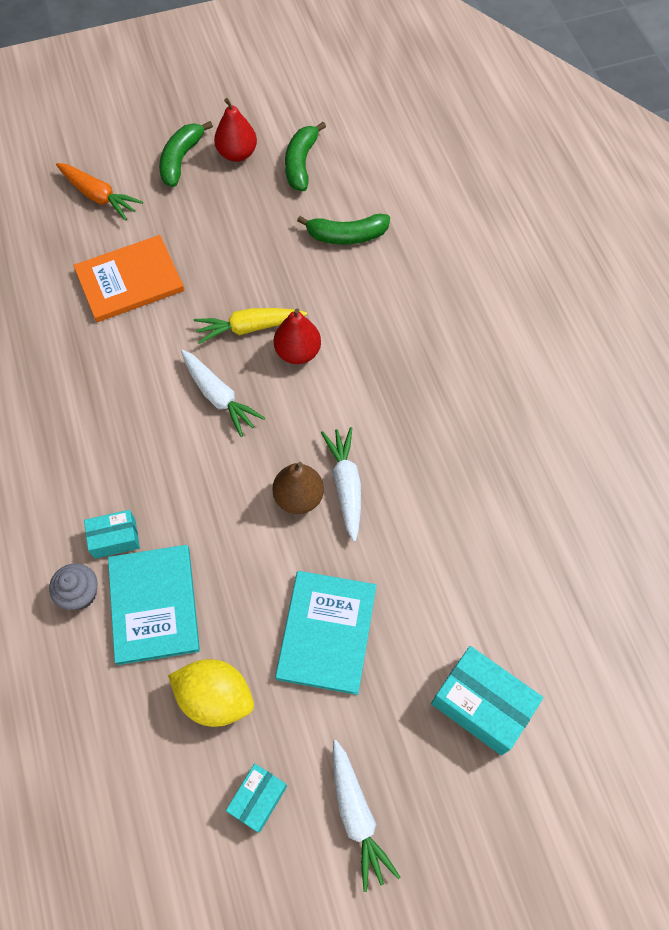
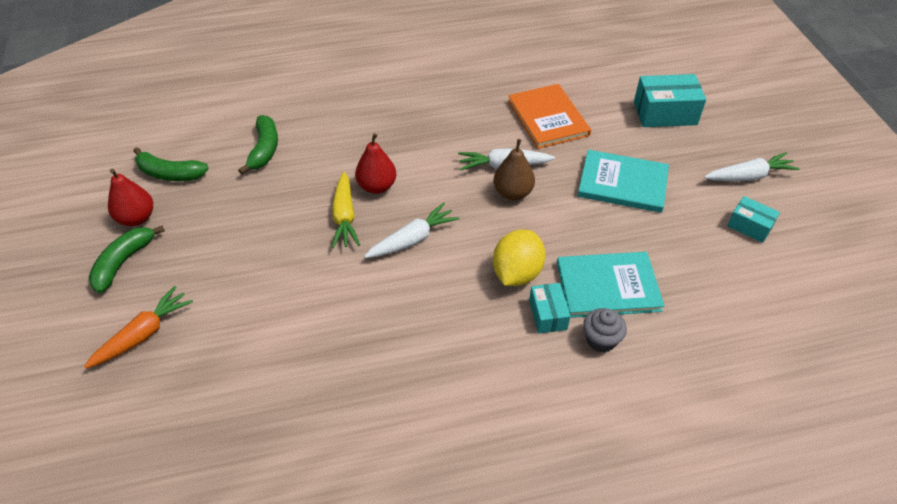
camera: 85 degrees left, 15 degrees down
(130, 281) = (266, 305): orange book -> orange book (548, 118)
(181, 159) = (123, 262): green banana -> green banana turned 90 degrees clockwise
(215, 697) = (680, 248): yellow lemon -> yellow lemon (517, 273)
(482, 704) = (665, 113): turquoise box -> turquoise box turned 45 degrees clockwise

